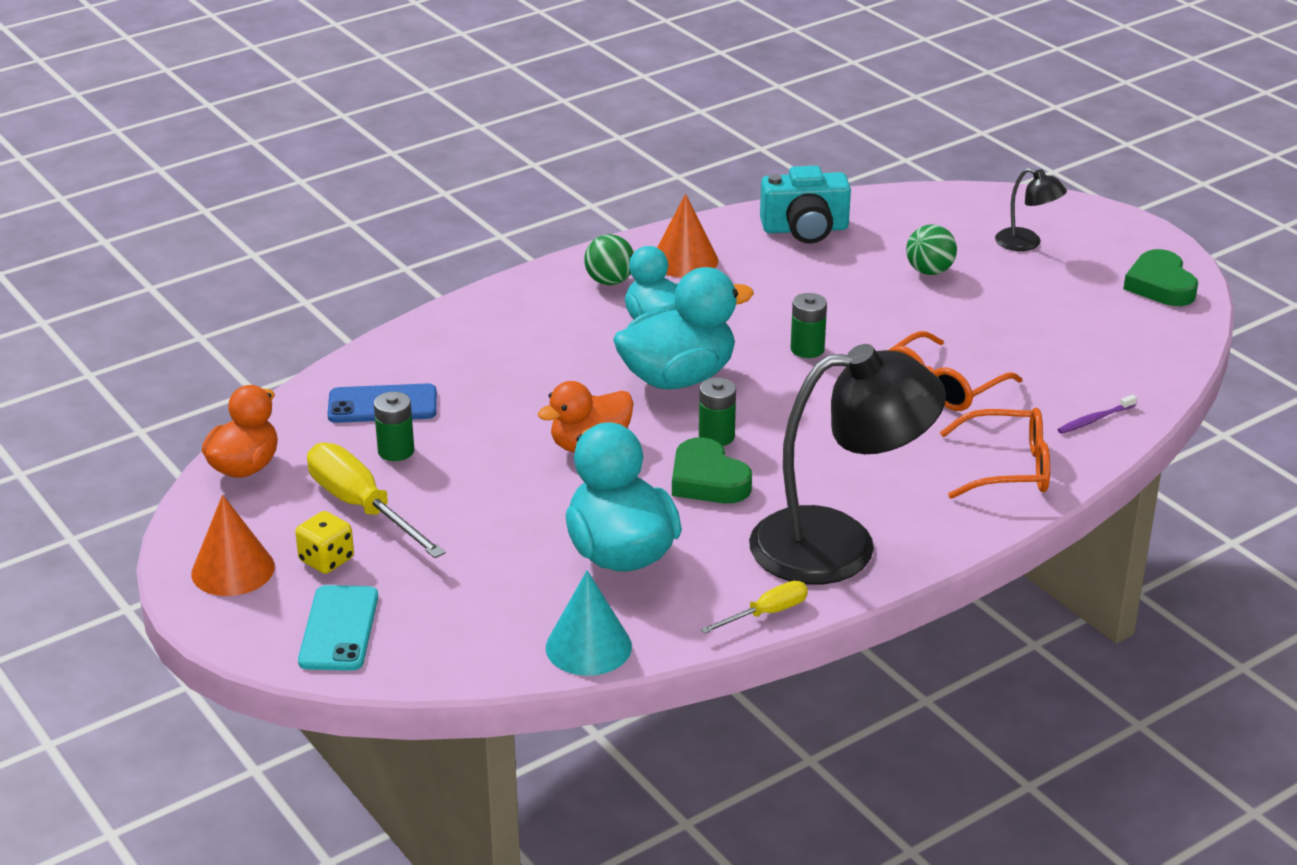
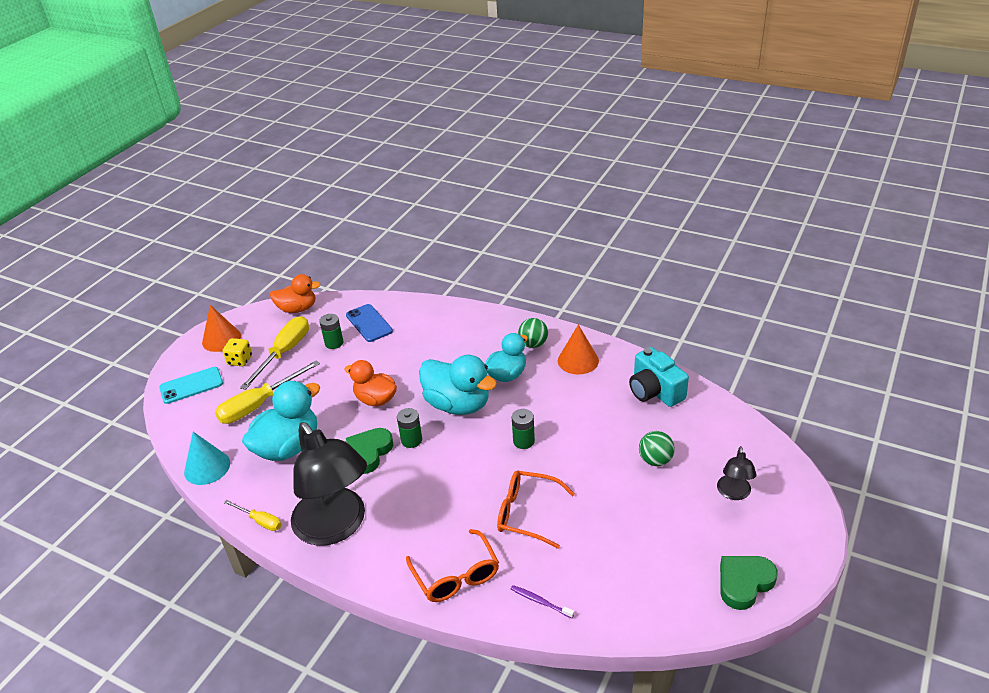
camera: 65 degrees right, 5 degrees up
(479, 562) = (259, 404): none -> yellow screwdriver

